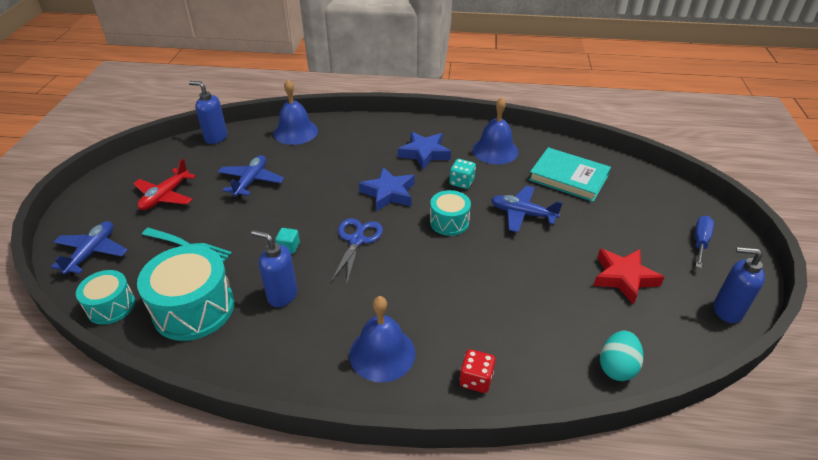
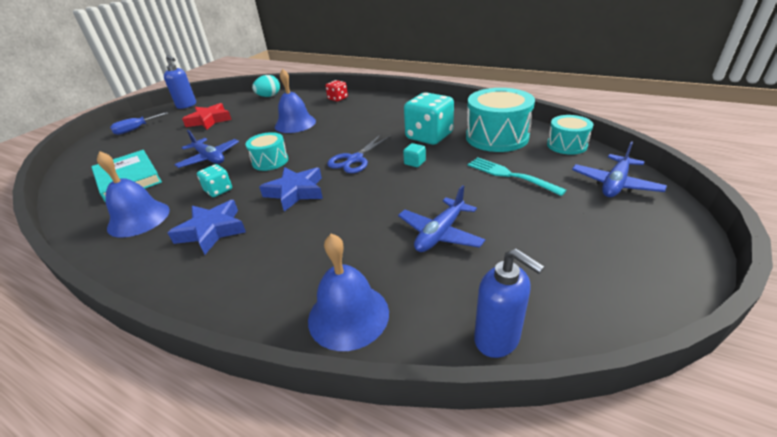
camera: 155 degrees left, 5 degrees down
(165, 196) = (556, 233): red plane -> none
(282, 295) = (429, 136): blue soap dispenser -> turquoise dice
(382, 353) = (378, 109): blue bell -> blue bell (295, 123)

